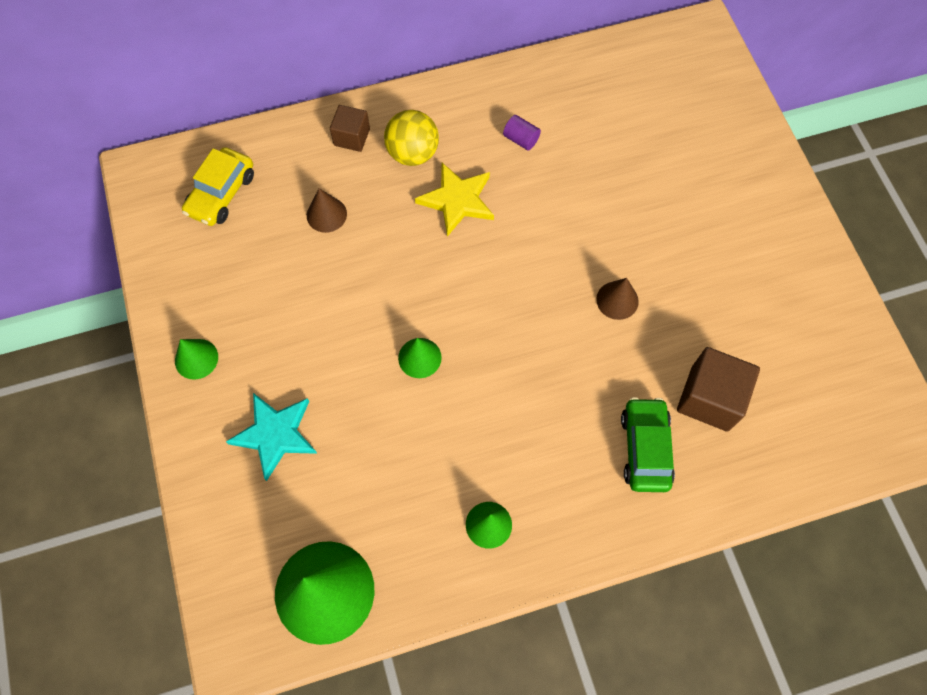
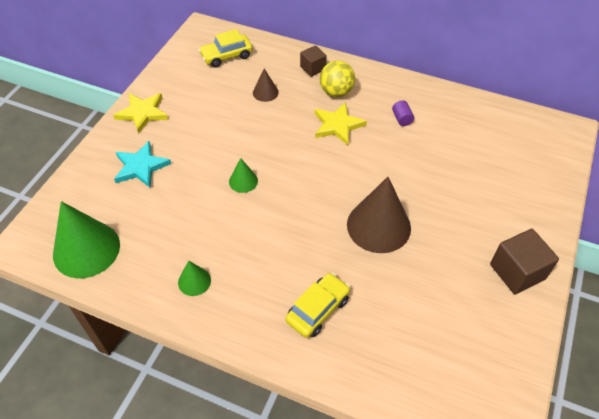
camera: 40 degrees right, 15 degrees down
(196, 359) = (142, 113): green cone -> yellow star
(617, 300) = (378, 226): brown cone -> brown cone, size x2.08
(645, 448) = (318, 309): green car -> yellow car
(709, 398) = (384, 313): brown cube -> brown cube (517, 272)

